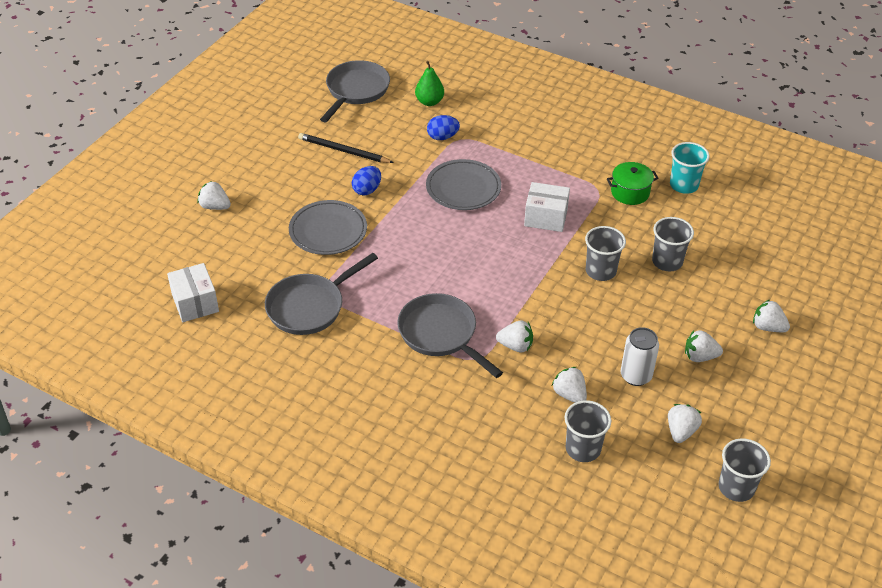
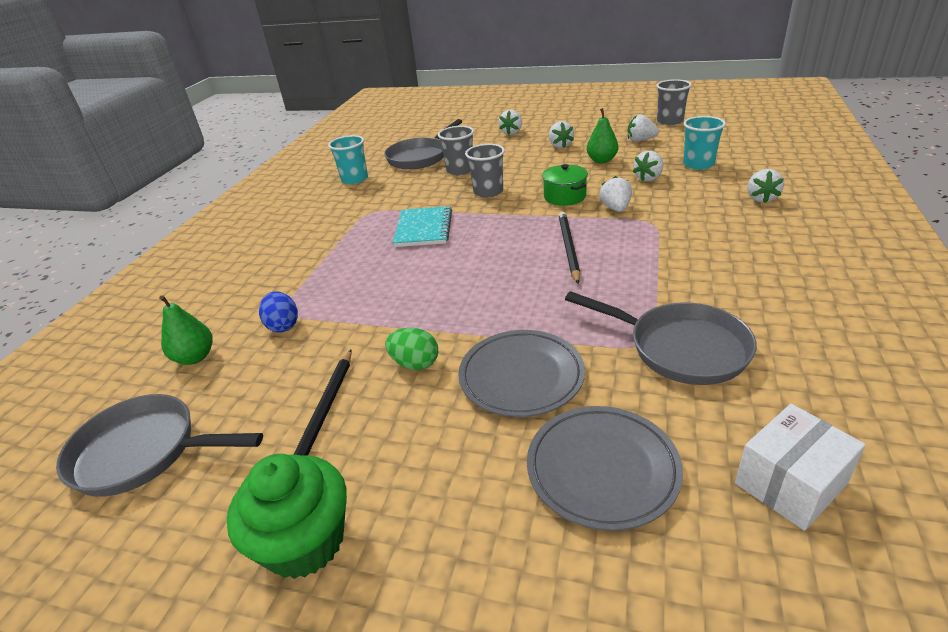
camera: 100 degrees left, 10 degrees down
(215, 206) = (529, 560): white strawberry -> white strawberry (761, 198)
(267, 143) = (305, 541): none -> green cupcake
(367, 190) = (415, 363): blue egg -> green egg
(441, 334) = (637, 247): grey pan -> grey pan (420, 157)
(462, 294) = (568, 248): none -> black pencil
(463, 188) = (389, 286): grey plate -> grey plate (602, 469)
(546, 217) = (423, 229): white box -> turquoise notebook
(583, 449) = (698, 164): grey cup -> turquoise cup
(630, 192) = (371, 198): green pot -> green pot (565, 197)
(636, 376) = (601, 160): white can -> green pear

